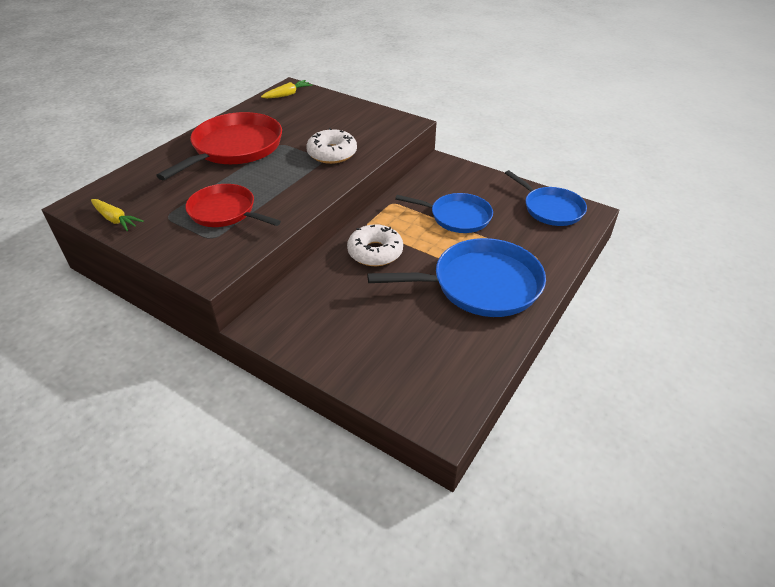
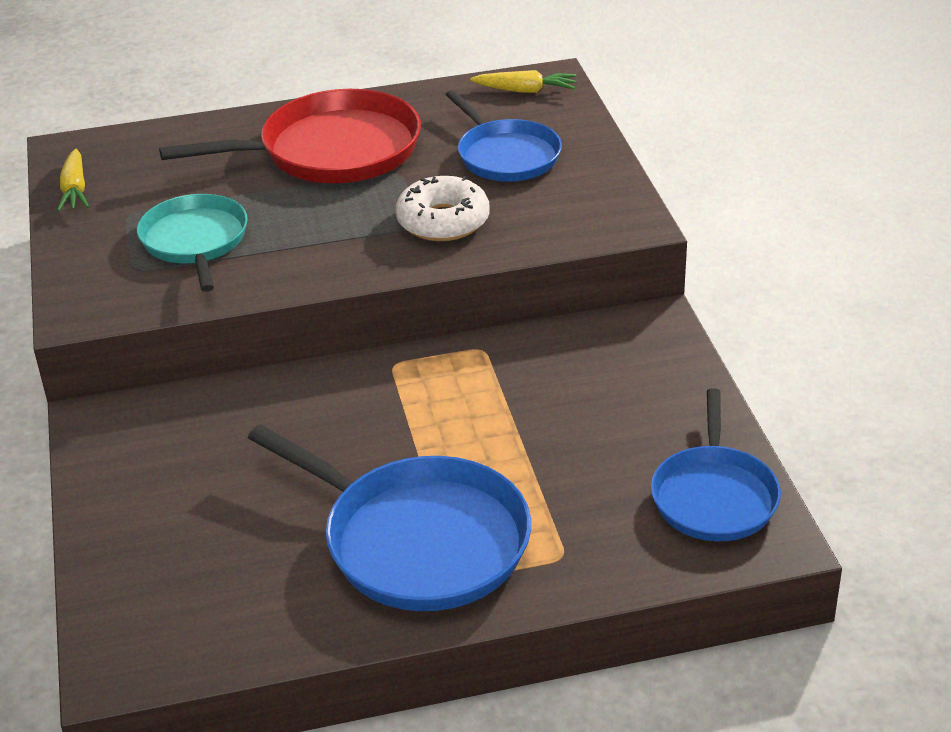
camera: 45 degrees right, 5 degrees down
(225, 212) = (195, 241): red pan -> turquoise pan
(375, 252) = (351, 408): white donut -> none
(457, 217) = (542, 423): blue pan -> blue pan (506, 155)

